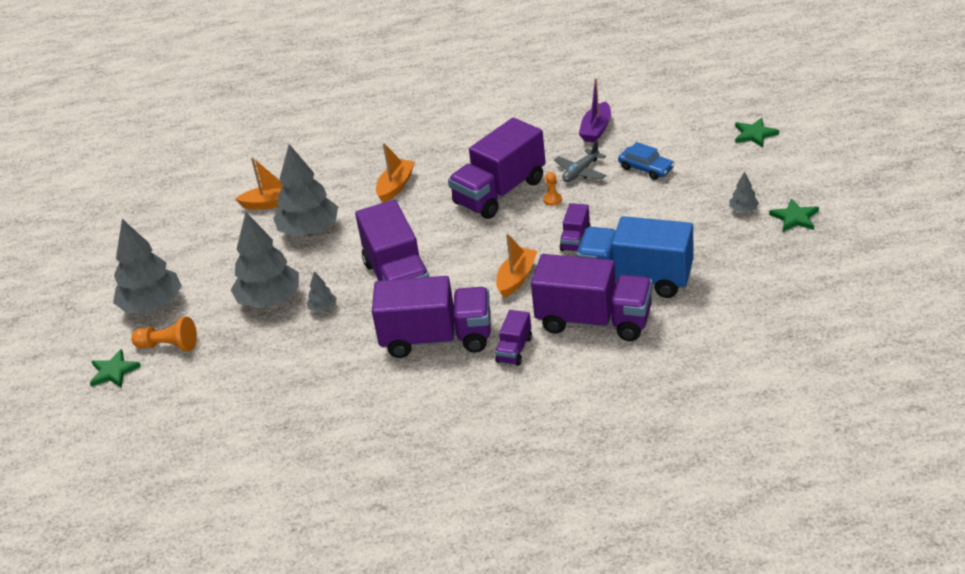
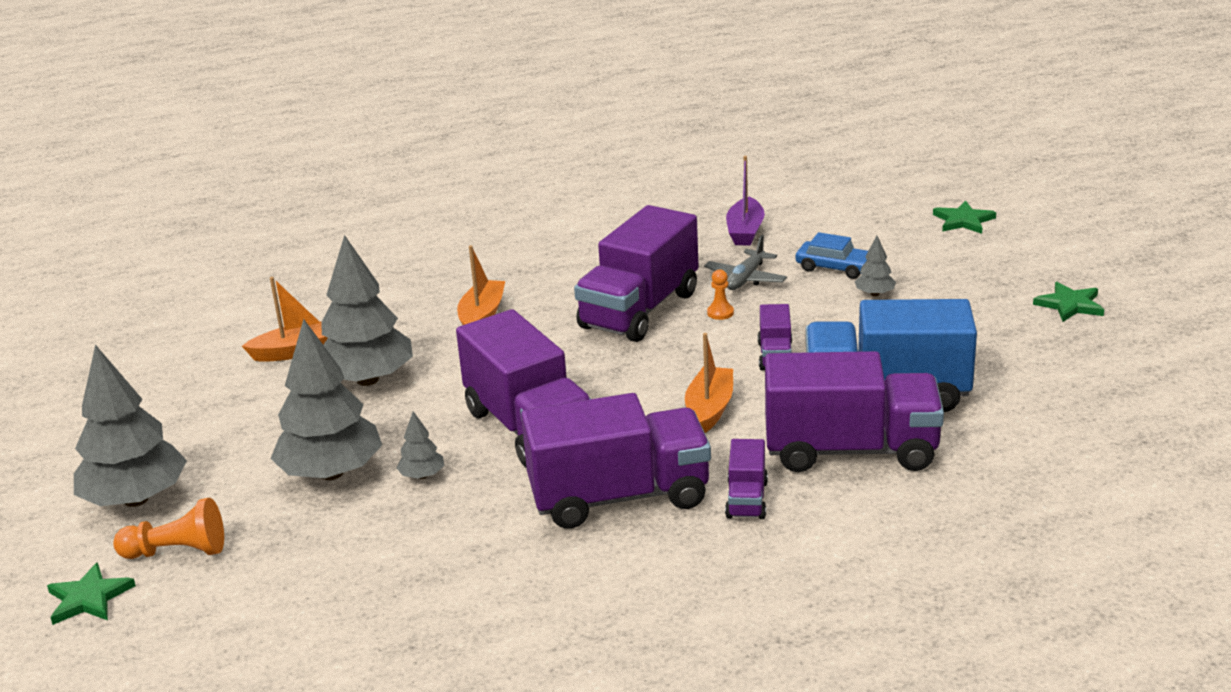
camera: 15 degrees left, 10 degrees down
(743, 210) = (994, 302): grey tree -> grey tree (874, 294)

